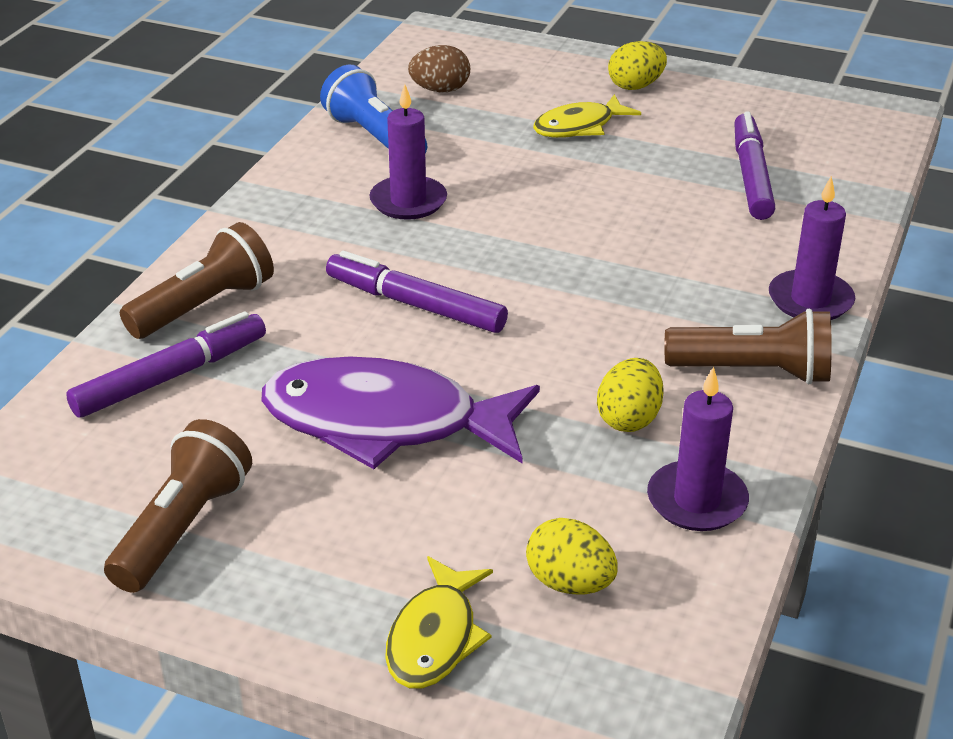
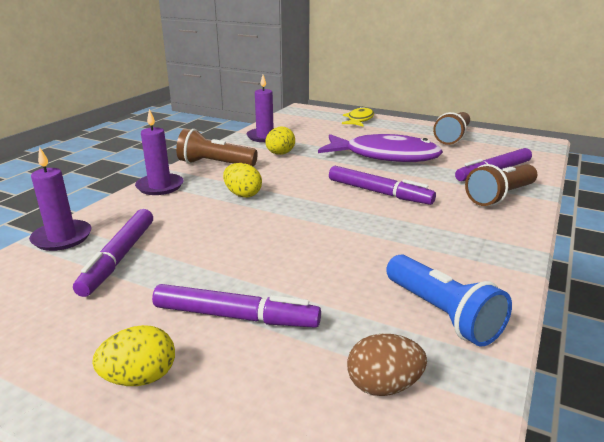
camera: 175 degrees left, 10 degrees down
(408, 201) = (395, 250): purple candle -> purple candle (62, 238)
(570, 583) = (316, 125): yellow egg -> yellow egg (243, 194)
(579, 127) = (235, 317): yellow fish -> purple marker

